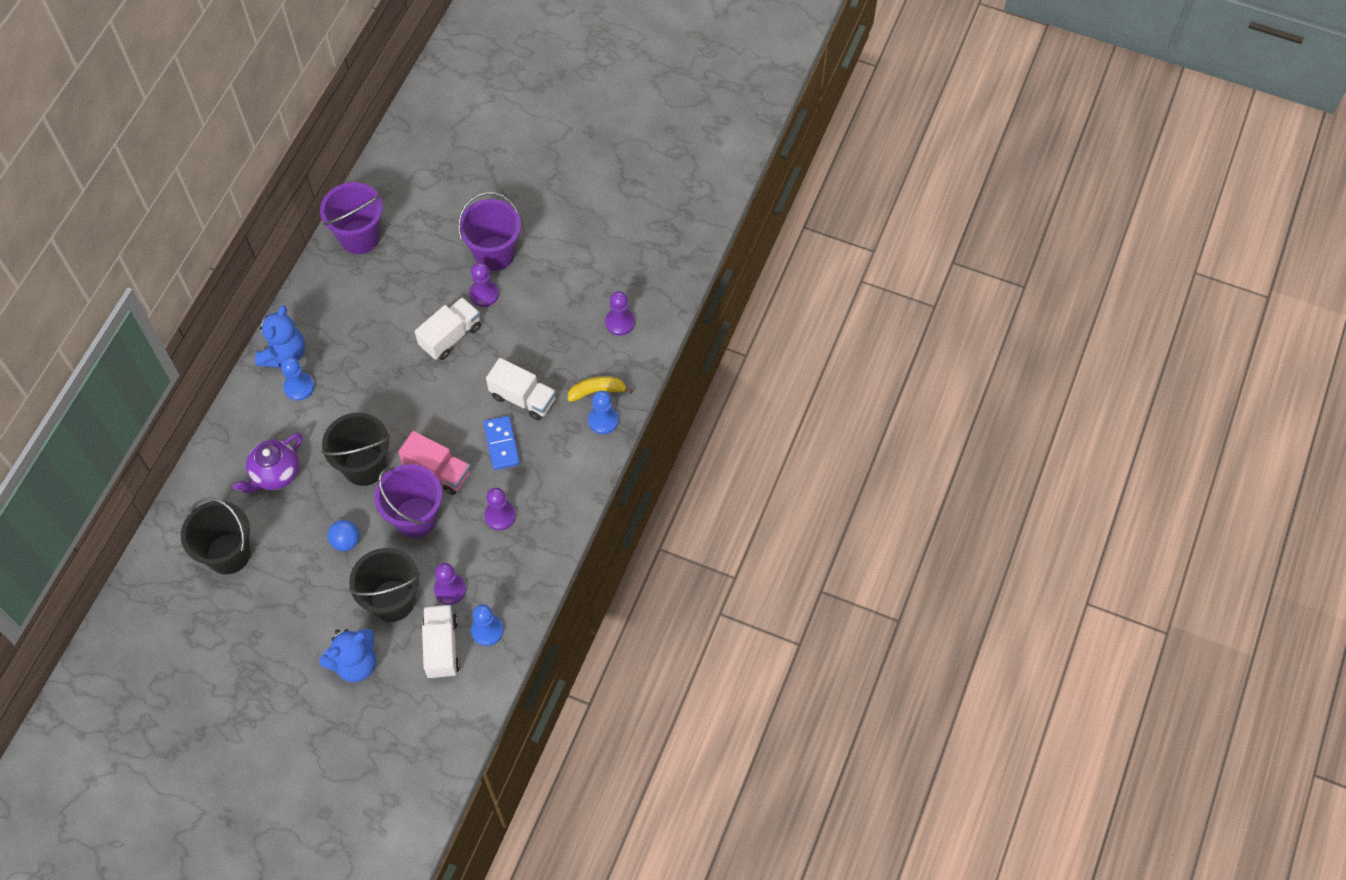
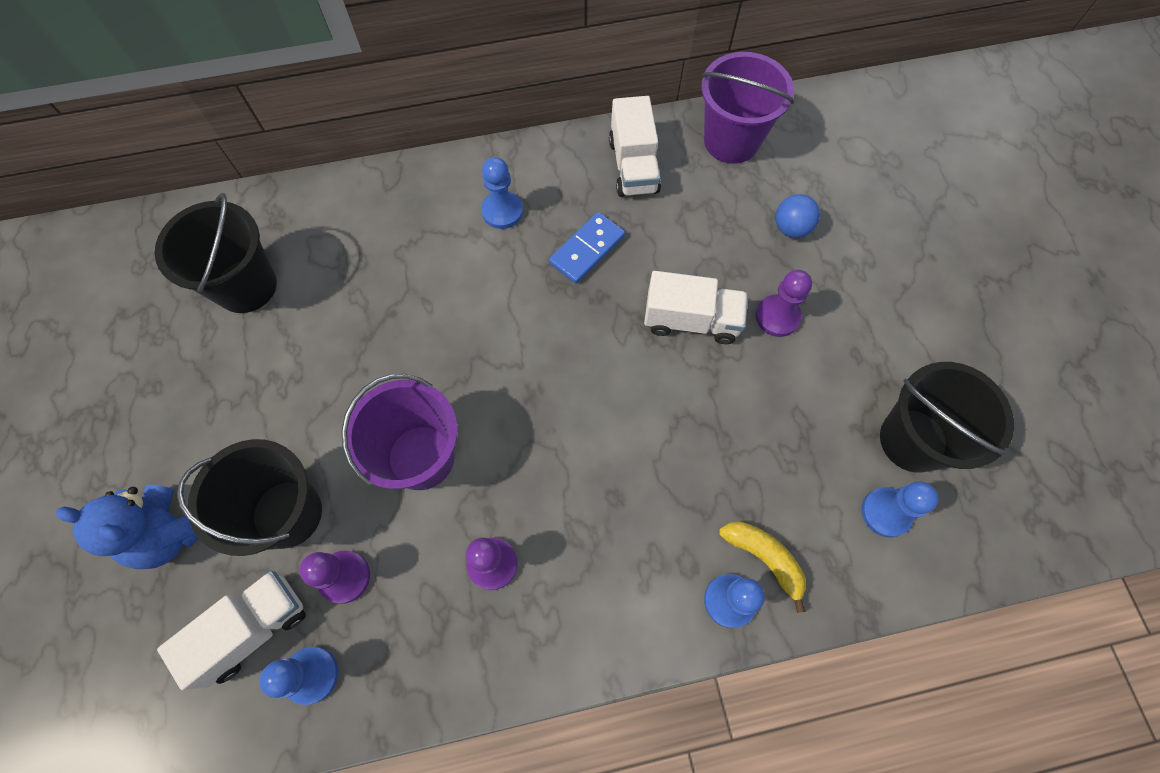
camera: 55 degrees right, 5 degrees up
(275, 474) = (377, 262): purple teapot -> none
(284, 354) = (531, 169): blue teddy bear -> none
(346, 541) = (337, 399): blue ball -> blue ball (791, 228)
(364, 466) = (451, 348): black bucket -> black bucket (913, 440)
(438, 471) = (502, 437): pink truck -> none
(494, 253) = (839, 289): purple bucket -> none
(501, 444) = (595, 488): blue domino -> blue domino (587, 250)
(523, 398) = (678, 467): white truck -> white truck (633, 166)
(620, 322) = (886, 512): purple pawn -> blue pawn

